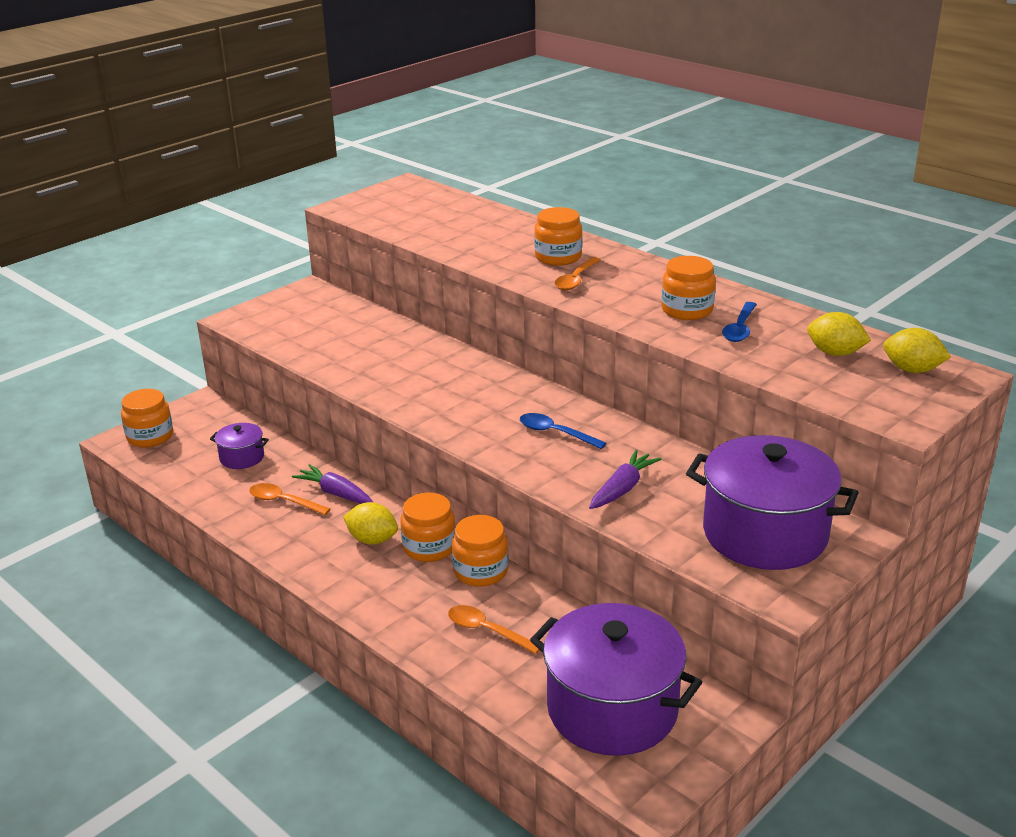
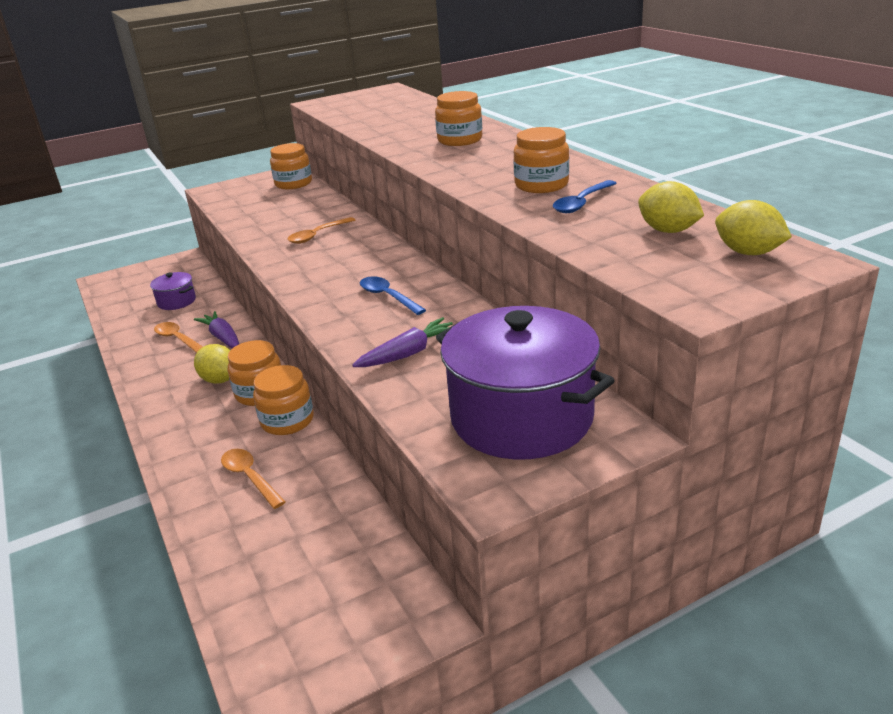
camera: 20 degrees right, 0 degrees up
(150, 436) = (126, 279): orange jar -> orange jar (293, 183)
(576, 280) = (458, 157): orange spoon -> orange spoon (317, 235)
(612, 709) = (306, 581): purple pot -> none

